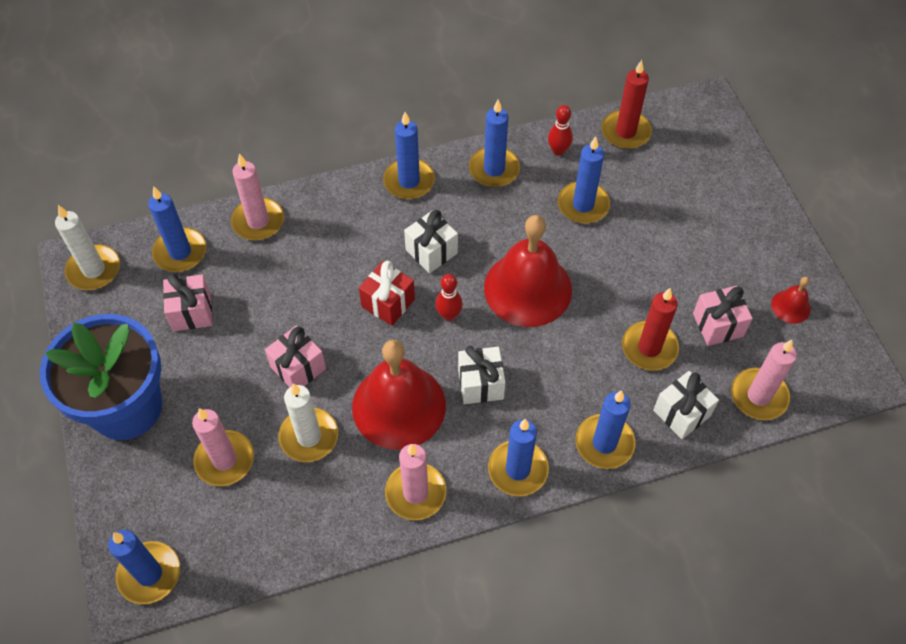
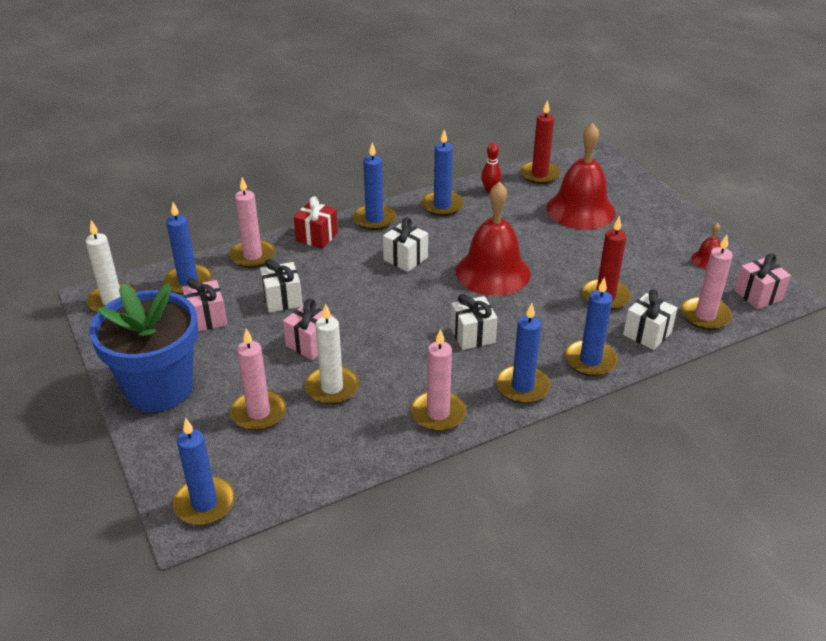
camera: 10 degrees left, 20 degrees down
(279, 295) = (282, 299): none -> white gift
(388, 303) = (378, 294): red gift -> red gift (317, 237)
(399, 406) = (406, 358): red bell -> red bell (580, 210)
(449, 315) = (432, 295): red bowling pin -> none
(583, 205) = (521, 219): blue candle -> none
(717, 325) = (655, 277): pink gift -> pink gift (758, 295)

